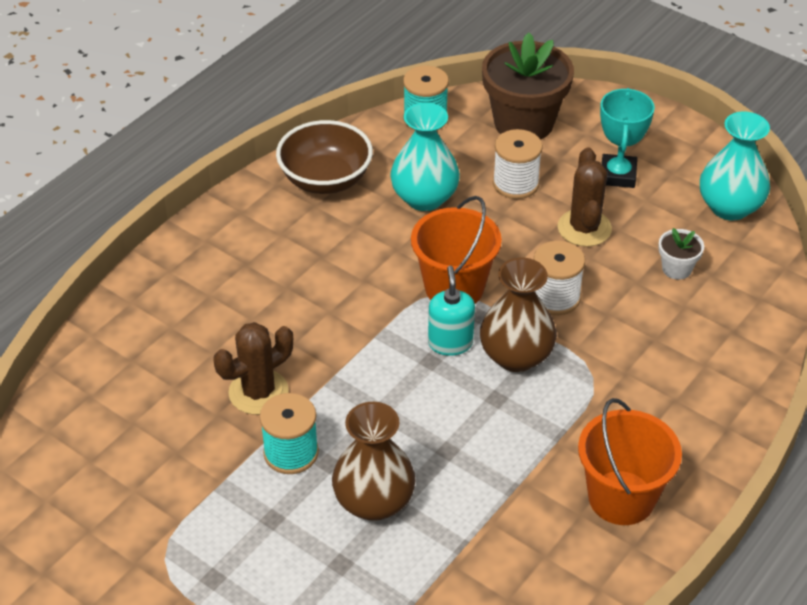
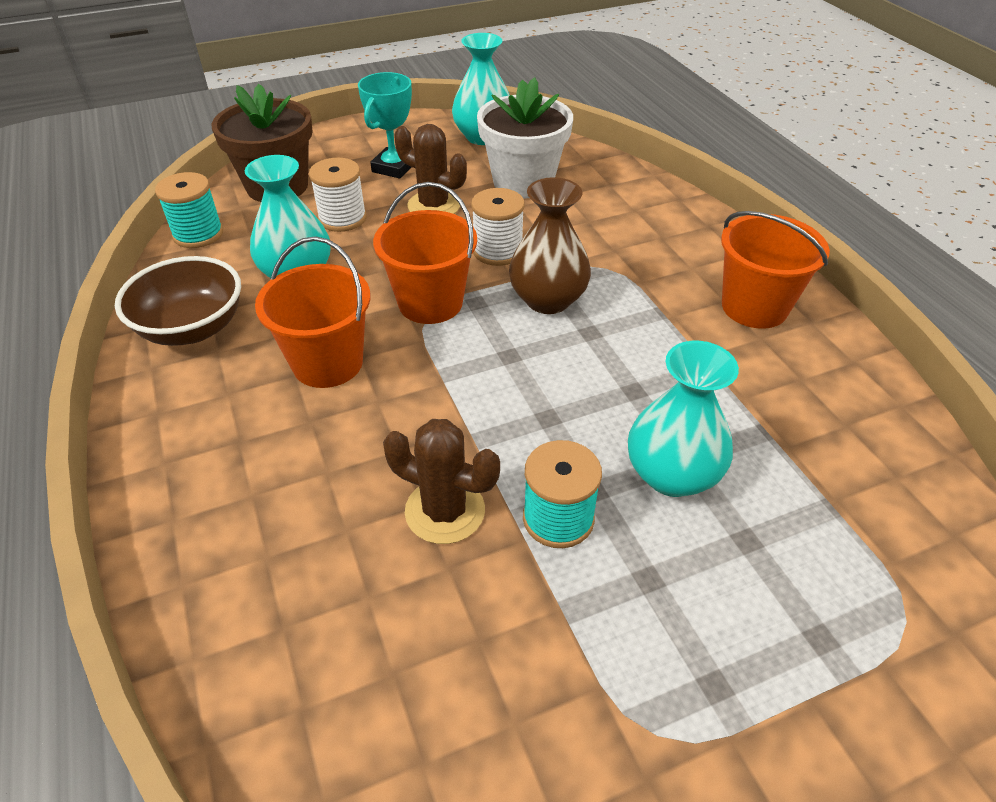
camera: 60 degrees left, 0 degrees up
(258, 392) = (445, 511): brown cactus -> brown cactus turned 60 degrees counterclockwise
(345, 266) = (327, 363): none -> orange bucket
(374, 502) = (671, 474): brown vase -> turquoise vase
(450, 343) = (497, 333): turquoise soap dispenser -> none
(618, 175) = (393, 167): turquoise trophy -> turquoise trophy turned 75 degrees clockwise
(677, 269) = (523, 182): white flower pot -> white flower pot, size x2.20

